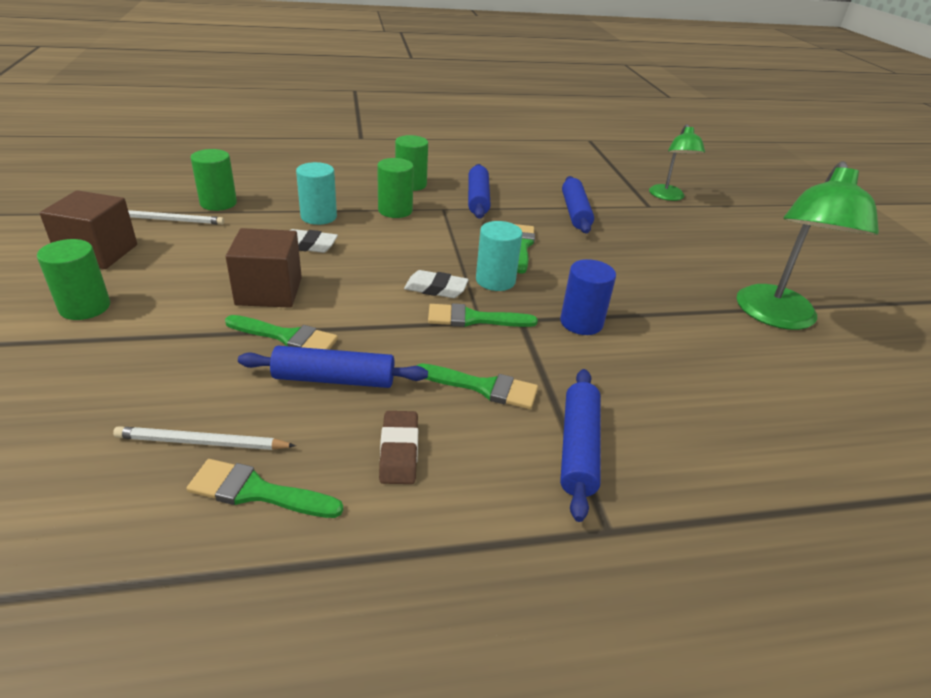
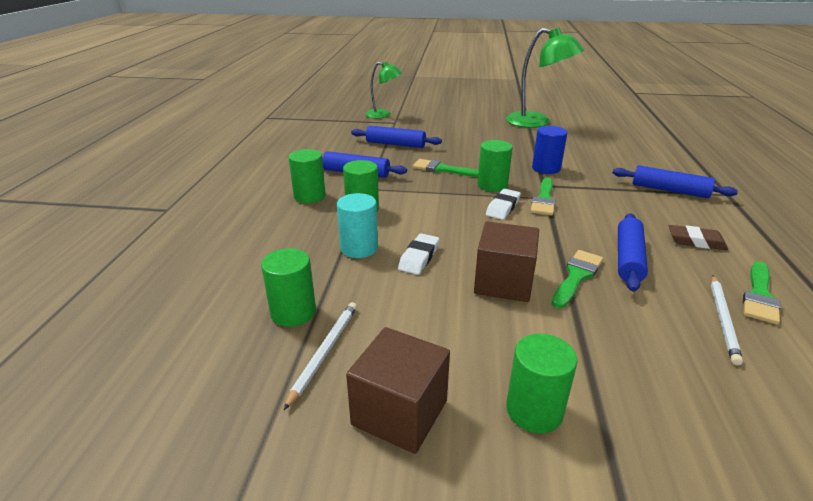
camera: 70 degrees left, 5 degrees down
(483, 387) = (622, 207): green brush -> none
(495, 280) = (492, 185): turquoise cylinder -> green cylinder

